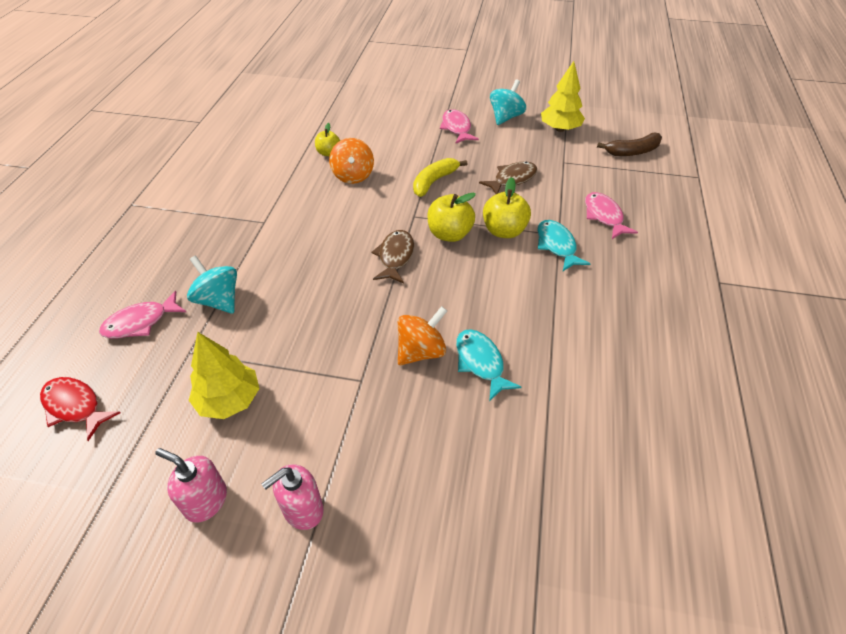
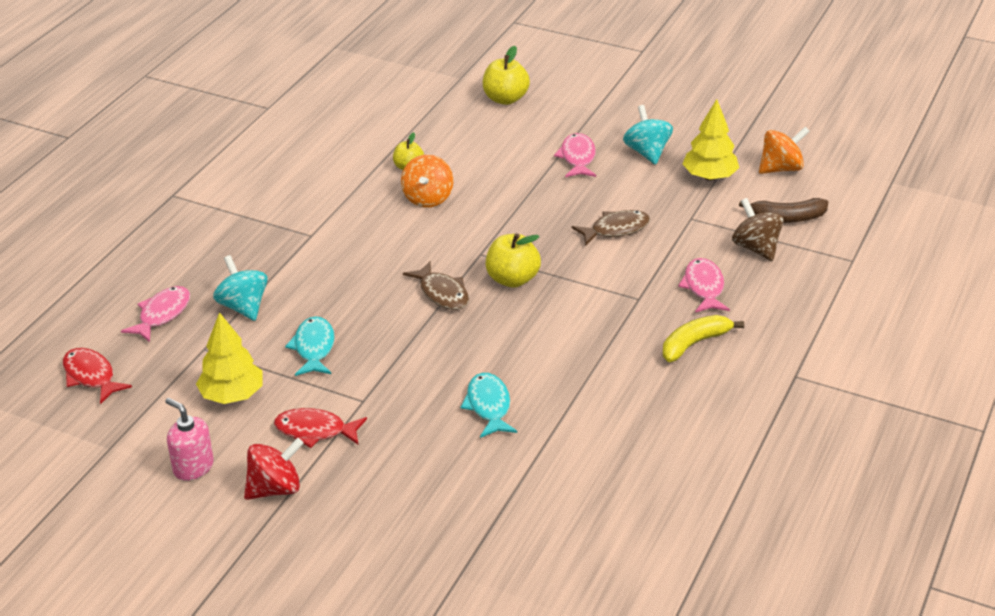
camera: 15 degrees right, 10 degrees down
(140, 322) = (162, 314): pink fish -> pink fish turned 135 degrees clockwise
(302, 509) = (275, 488): pink soap dispenser -> red spinning top
(324, 425) = (315, 431): none -> red fish
(395, 257) = (442, 293): brown fish -> brown fish turned 120 degrees clockwise
(421, 351) = (432, 386): orange spinning top -> orange spinning top (781, 168)
(434, 181) = (520, 219): yellow banana -> yellow banana (694, 343)
(504, 231) = (576, 285): yellow apple -> yellow apple (505, 99)
(505, 117) = (647, 152): turquoise spinning top -> turquoise spinning top turned 60 degrees counterclockwise
(557, 245) = (629, 310): turquoise fish -> turquoise fish (314, 348)
(624, 178) = (756, 248): none -> brown spinning top

